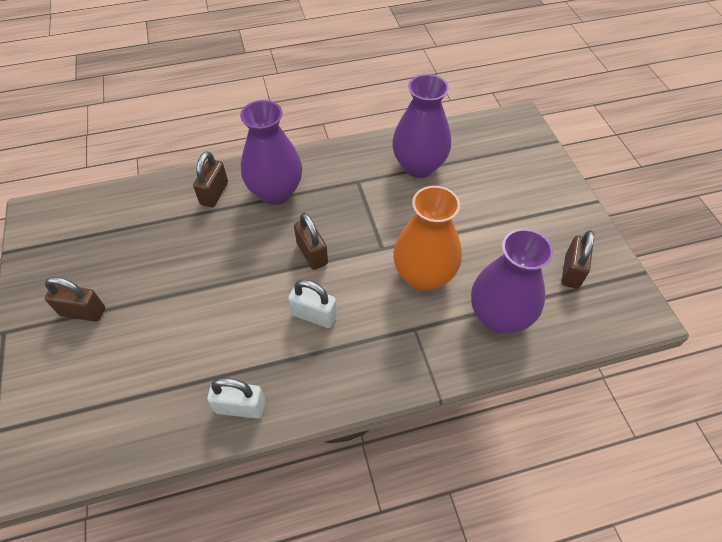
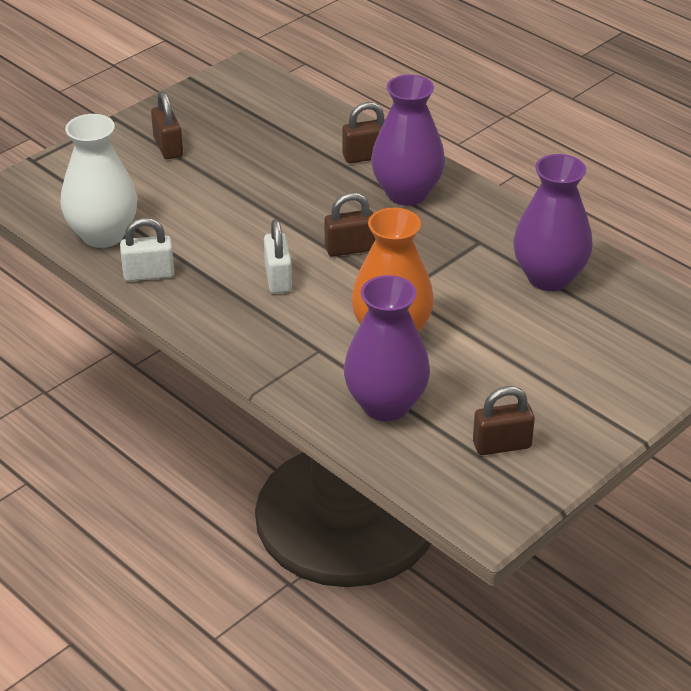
camera: 60 degrees right, 15 degrees down
(158, 419) = (103, 235): none -> white vase
(240, 407) = (148, 274): white padlock -> white padlock turned 75 degrees counterclockwise
(312, 253) = (350, 249): brown padlock -> brown padlock turned 45 degrees clockwise

